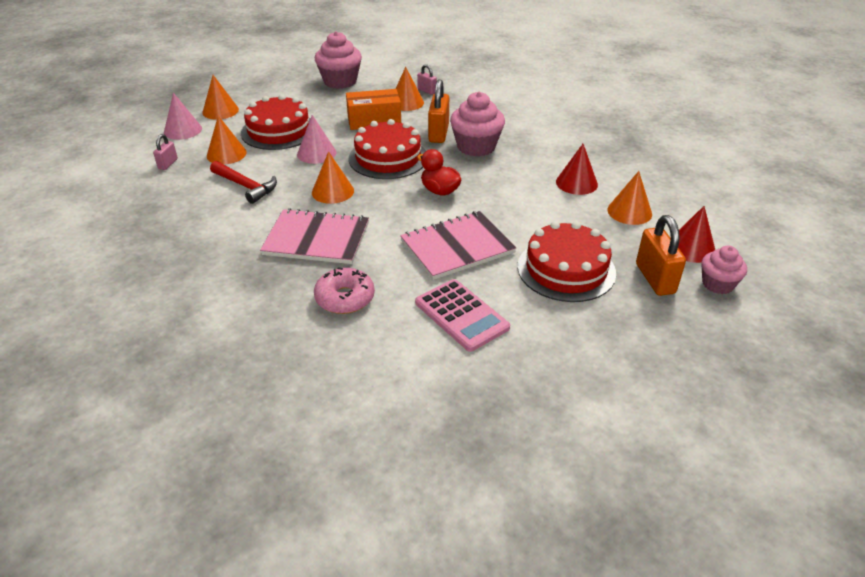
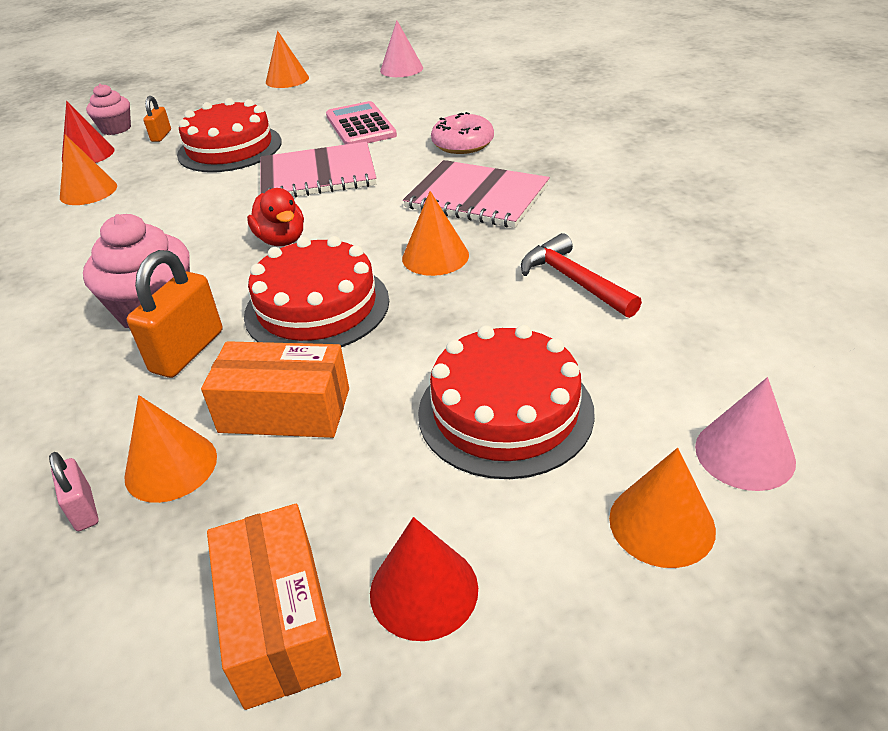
camera: 160 degrees left, 0 degrees up
(168, 164) = (736, 348): pink padlock -> none
(226, 154) = (619, 358): orange cone -> orange cone (287, 79)
(316, 153) = (439, 335): pink cone -> pink cone (401, 69)
(340, 81) = (280, 622): pink cupcake -> orange box
(576, 183) = (93, 231): red cone -> red cone (424, 590)
(655, 279) = (161, 136): orange padlock -> orange padlock, size x0.55

